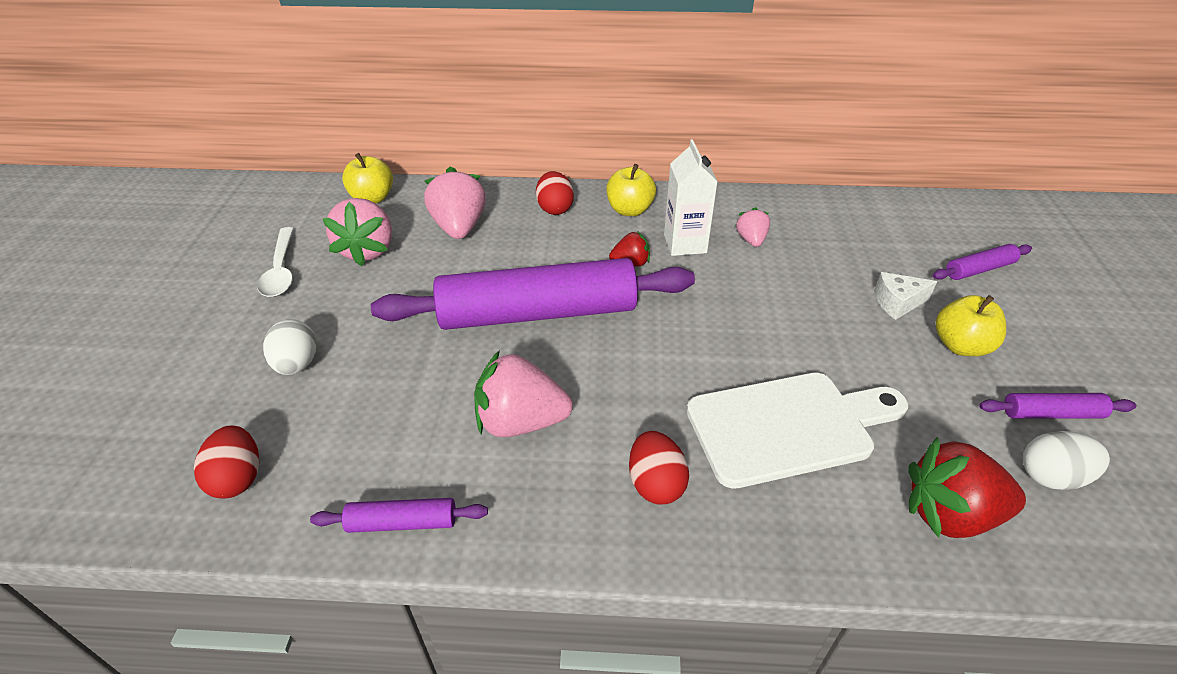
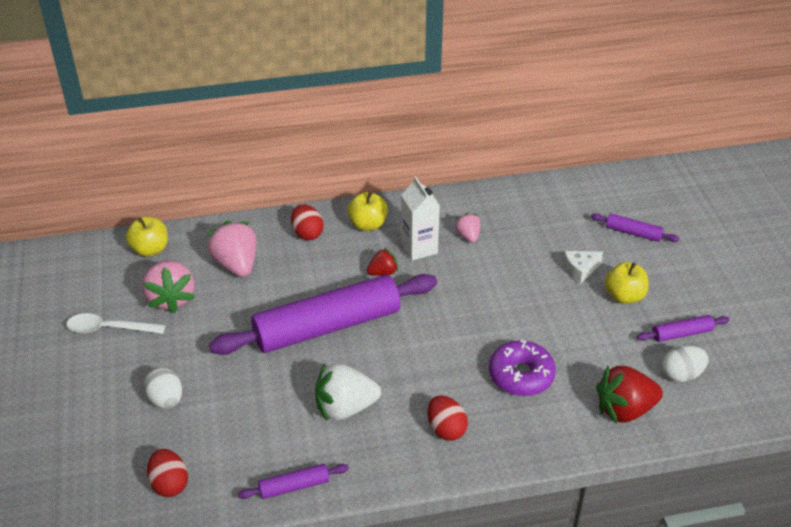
camera: 15 degrees left, 0 degrees up
(281, 270) = (109, 329): white spoon -> white spoon turned 120 degrees clockwise
(520, 421) = (345, 408): pink strawberry -> white strawberry
(788, 426) = (521, 375): white cutting board -> purple donut
(979, 269) = (633, 233): purple rolling pin -> purple rolling pin turned 60 degrees clockwise

